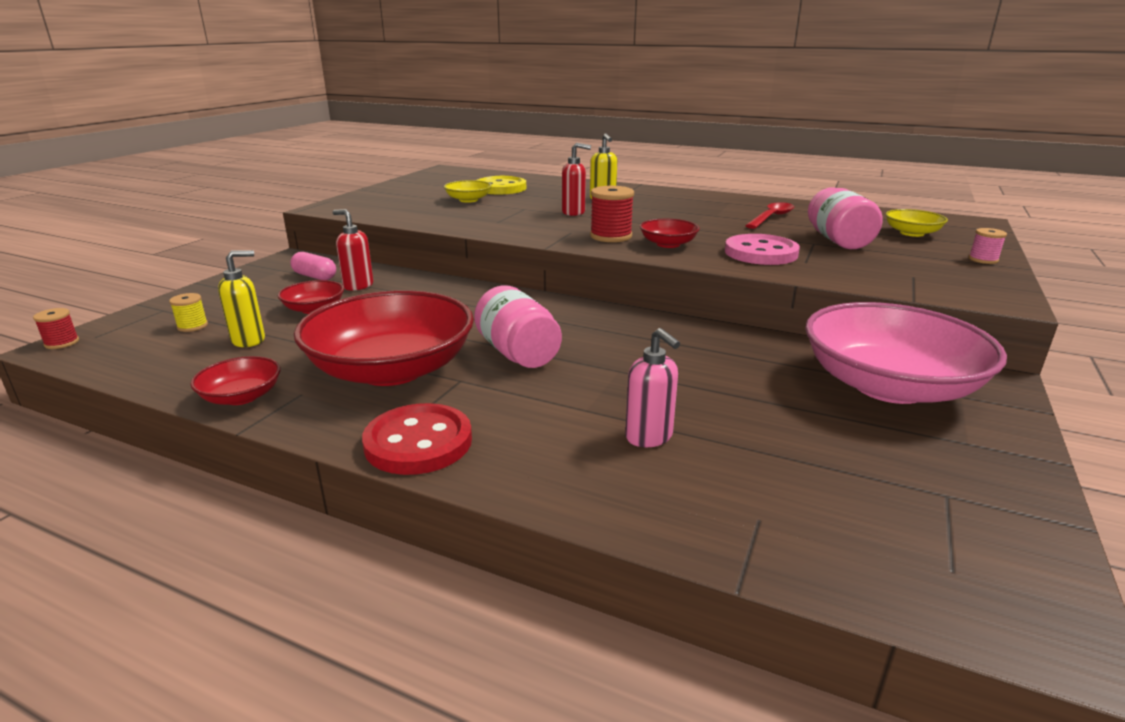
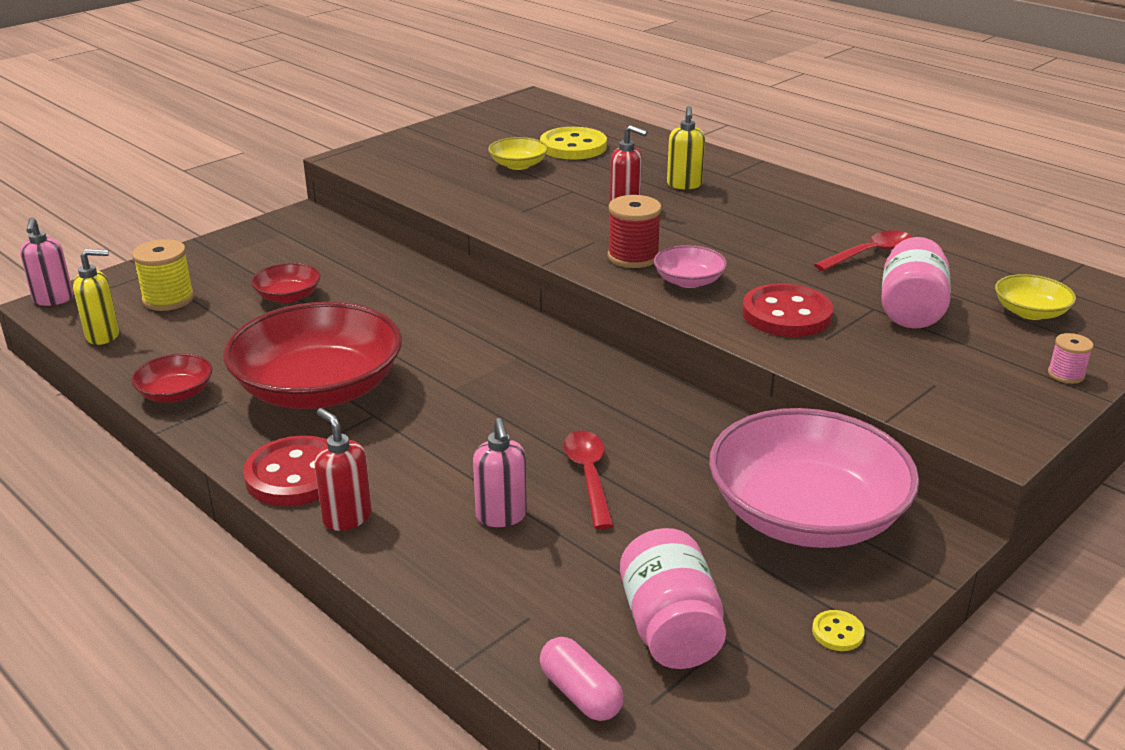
camera: 20 degrees right, 5 degrees up
(62, 343) = (53, 300): red spool -> pink soap dispenser
(192, 326) = (168, 299): yellow spool -> yellow spool, size x1.76
(249, 340) = (210, 327): yellow soap dispenser -> yellow soap dispenser (103, 336)
(315, 276) = (311, 249): pink capsule -> pink capsule (580, 693)
(358, 286) = (347, 270): red soap dispenser -> red soap dispenser (347, 517)
(518, 353) = (450, 394): pink jar -> pink jar (670, 628)
(668, 244) = (688, 281): red bowl -> pink bowl
(694, 391) = (589, 476): none -> red spoon
(761, 253) = (786, 314): pink button -> red button
(1020, 466) = (837, 632): none -> yellow button

